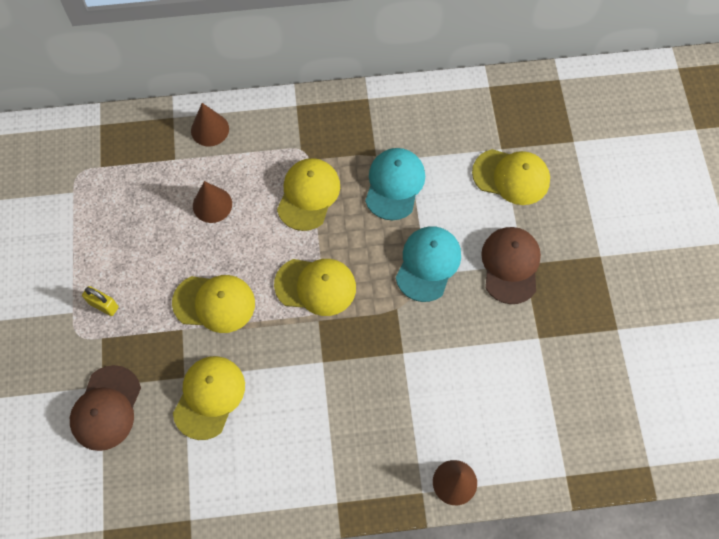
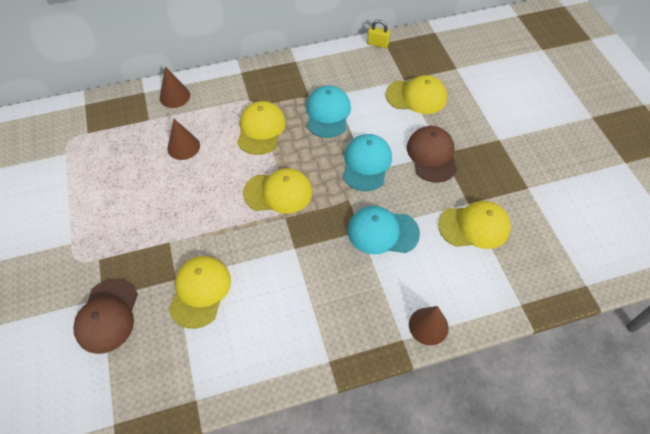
camera: 10 degrees left, 10 degrees down
(103, 305) = (98, 233): yellow padlock -> yellow padlock (377, 44)
(214, 303) = (195, 217): yellow cap -> yellow cap (474, 226)
(428, 358) = (382, 232): none -> turquoise cap

